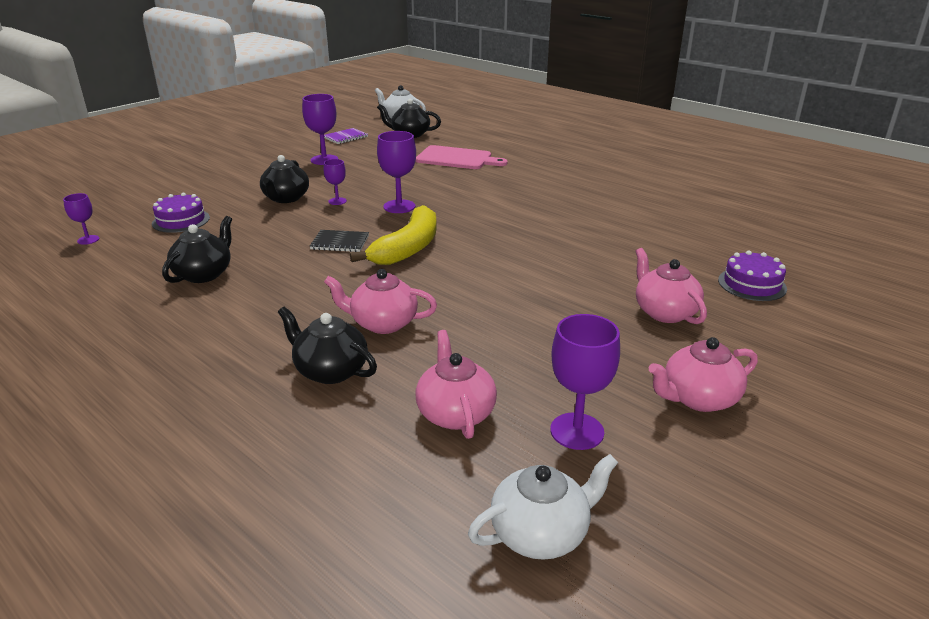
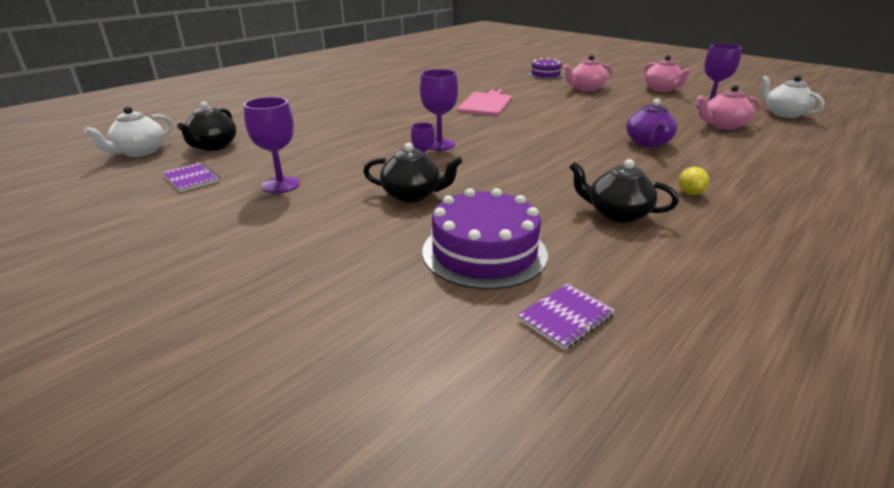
camera: 90 degrees left, 0 degrees up
(88, 240) = (565, 317): purple goblet -> purple notebook
(181, 220) = (484, 252): purple cake -> purple cake, size x1.63
(224, 320) = (690, 193): none -> yellow lemon
(330, 371) = (717, 153): black teapot -> none
(340, 242) = (524, 162): black notebook -> none
(382, 323) = (648, 143): pink teapot -> purple teapot
(407, 248) = (527, 139): yellow banana -> none
(457, 158) = (314, 127): pink cutting board -> pink cutting board (486, 104)

